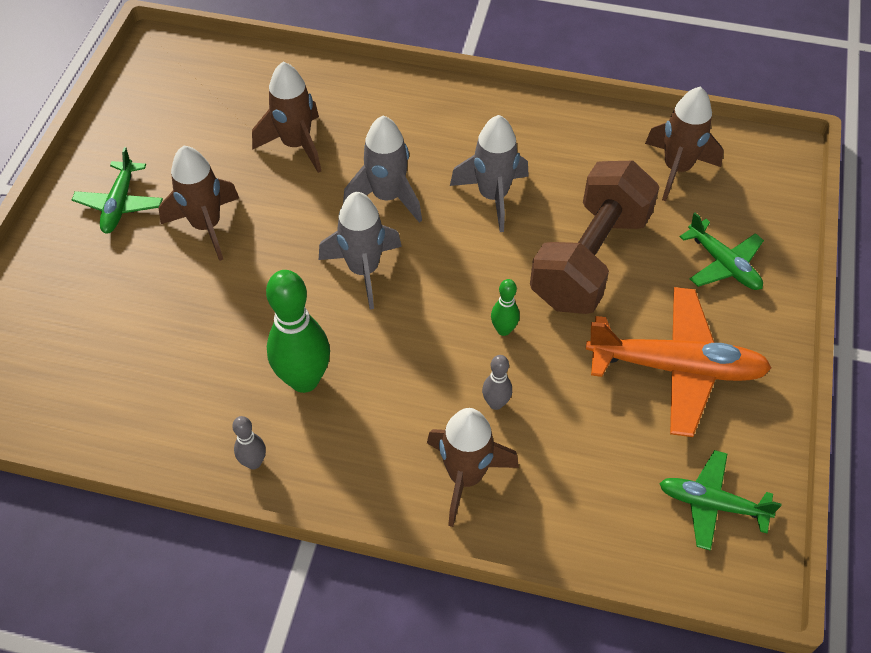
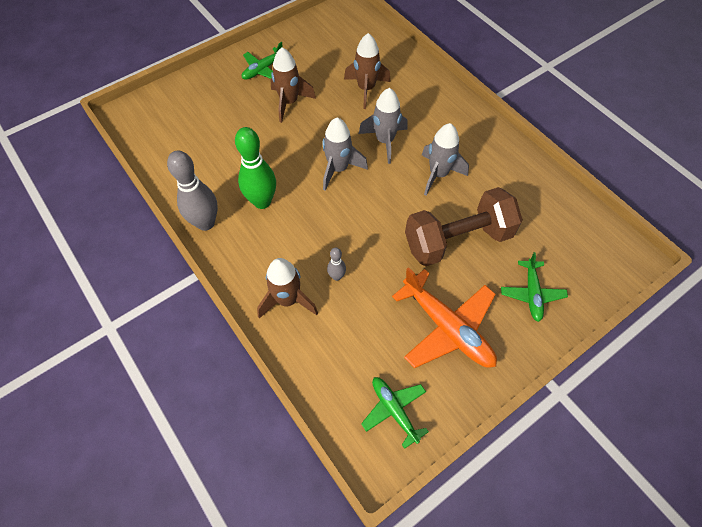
camera: 40 degrees right, 5 degrees up
(254, 462) = (205, 223): grey bowling pin -> grey bowling pin, size x2.06
(503, 330) = (376, 244): green bowling pin -> none
(676, 169) = (557, 225): brown rocket -> none

